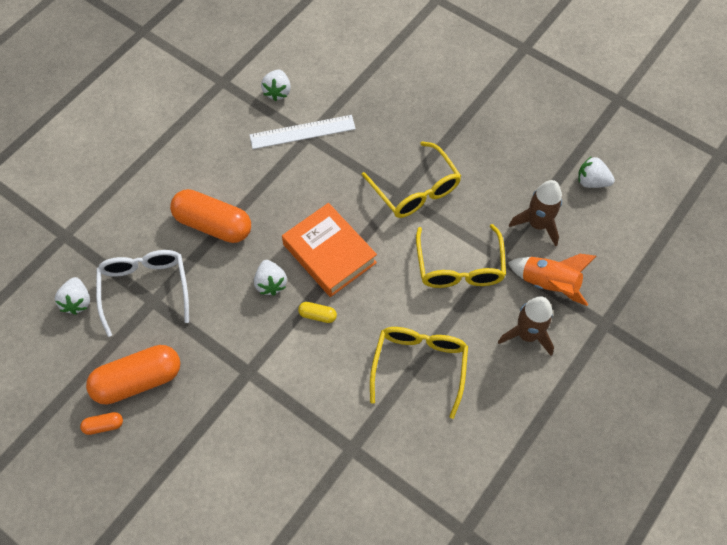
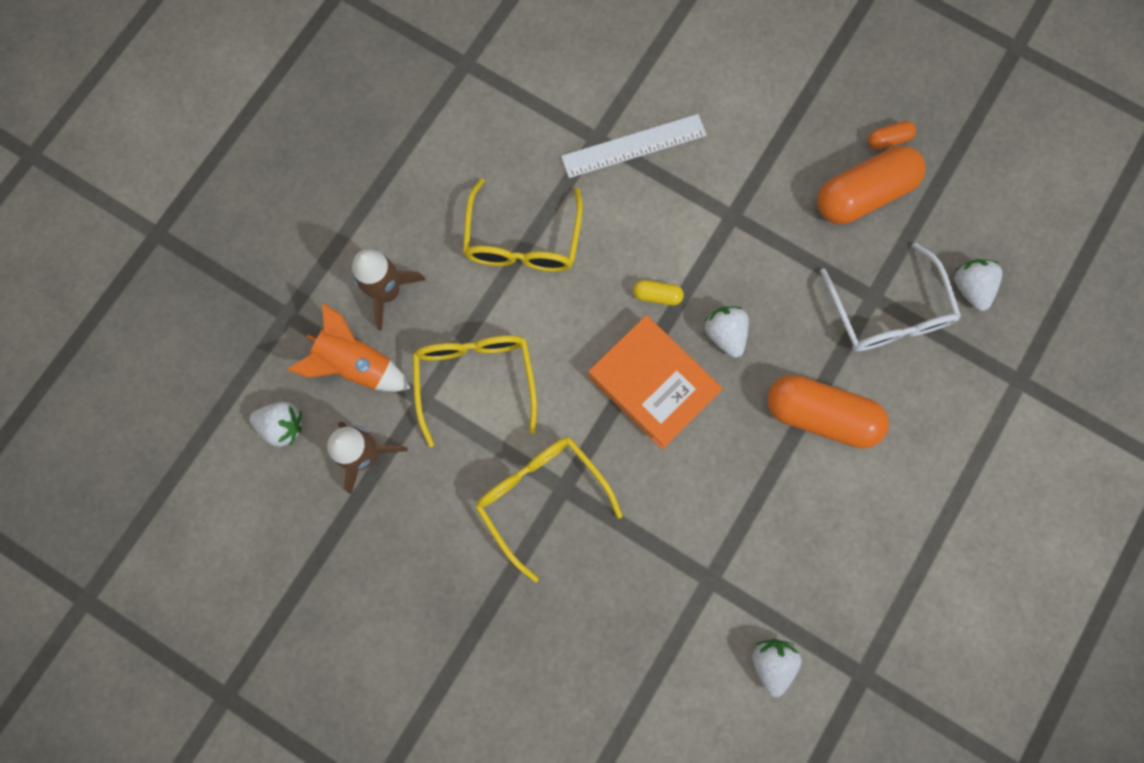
camera: 175 degrees right, 15 degrees up
(302, 132) = (720, 586): white ruler -> white ruler (633, 146)
(591, 181) = (283, 534): white strawberry -> white strawberry (283, 426)

